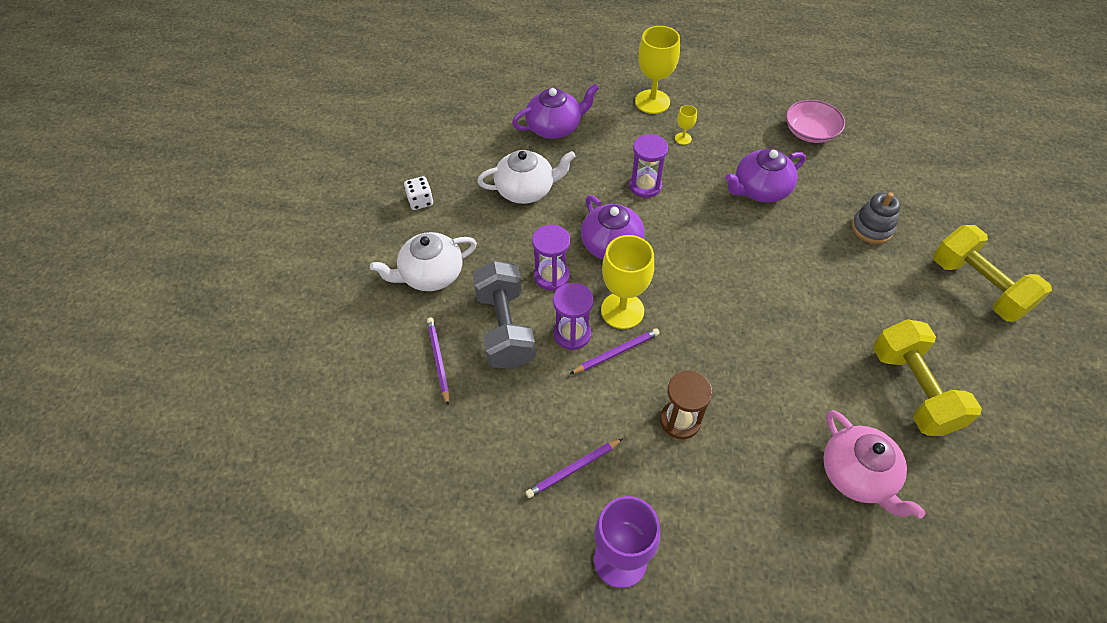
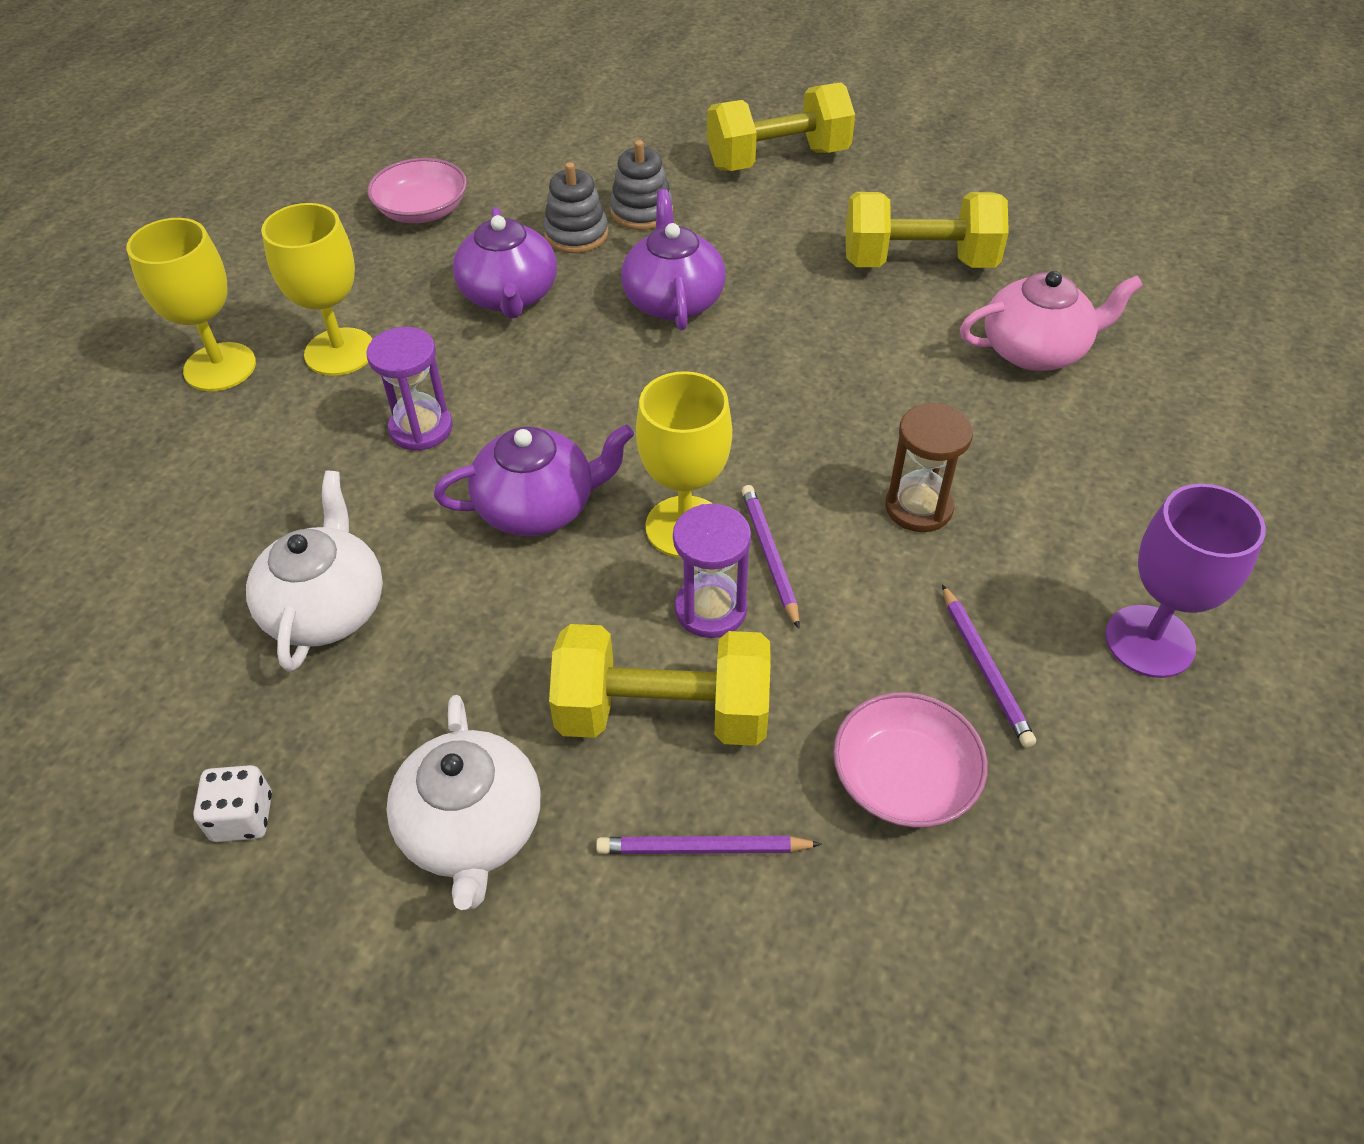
camera: 75 degrees left, 5 degrees down
(494, 438) = (904, 778): none -> pink bowl
(505, 328) = (663, 713): grey dumbbell -> yellow dumbbell
(551, 276) = (567, 612): purple hourglass -> none
(554, 127) = (182, 525): purple teapot -> purple teapot (673, 300)
(683, 138) = (340, 352): yellow goblet -> yellow goblet, size x2.17
(830, 203) = (576, 234): none -> grey stacking toy

